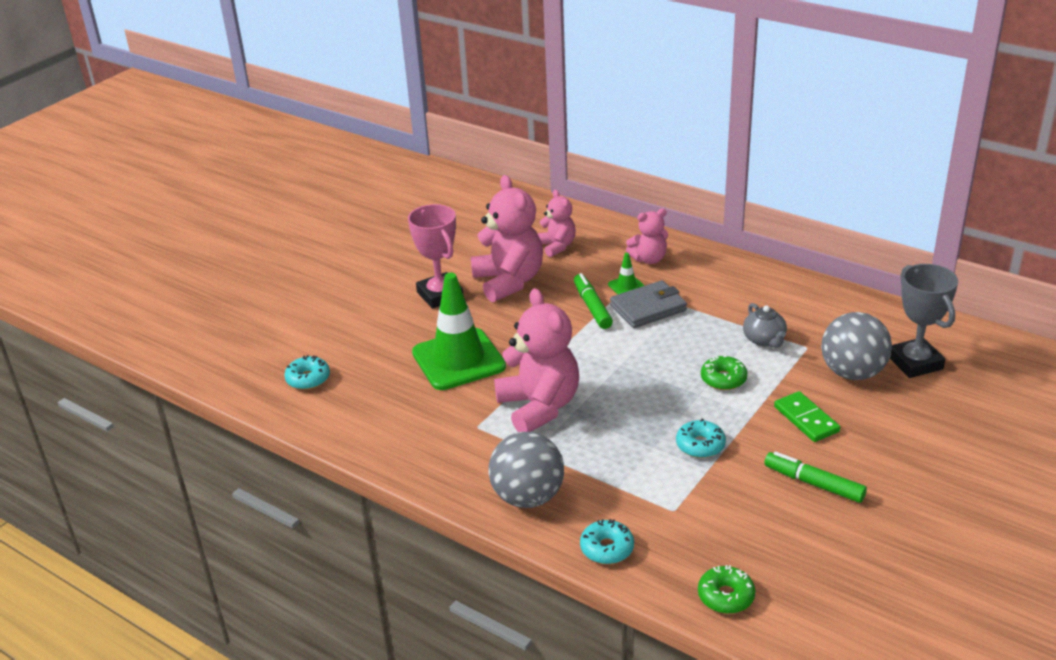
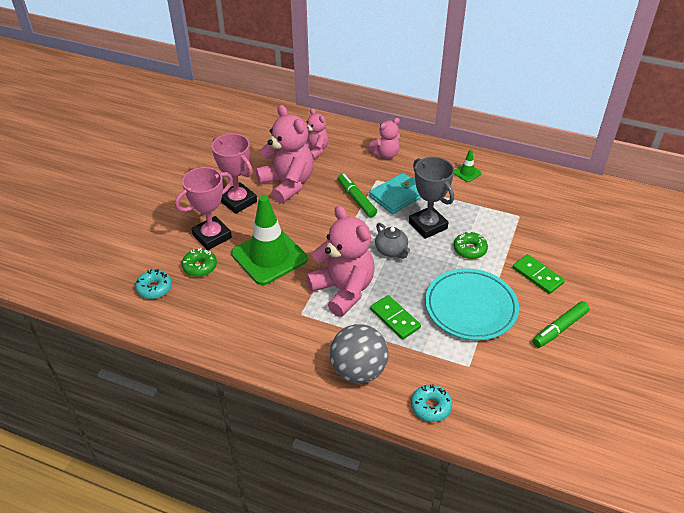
camera: 15 degrees left, 10 degrees up
(395, 330) = (212, 236): none -> pink trophy
(595, 446) = (394, 319): none -> green domino
(626, 286) = (376, 179): green traffic cone -> green traffic cone (467, 173)
(648, 308) = (397, 196): grey wallet -> turquoise wallet
(700, 445) = (470, 307): turquoise donut -> turquoise plate
(726, 596) = (529, 434): green donut -> green donut (200, 267)
(764, 340) = (488, 213): grey teapot -> grey teapot (391, 250)
(813, 483) = (559, 328): green marker -> green marker turned 60 degrees counterclockwise
(852, 373) = (556, 233): grey ball -> none
(915, 363) = (596, 220): grey trophy -> grey trophy (428, 225)

